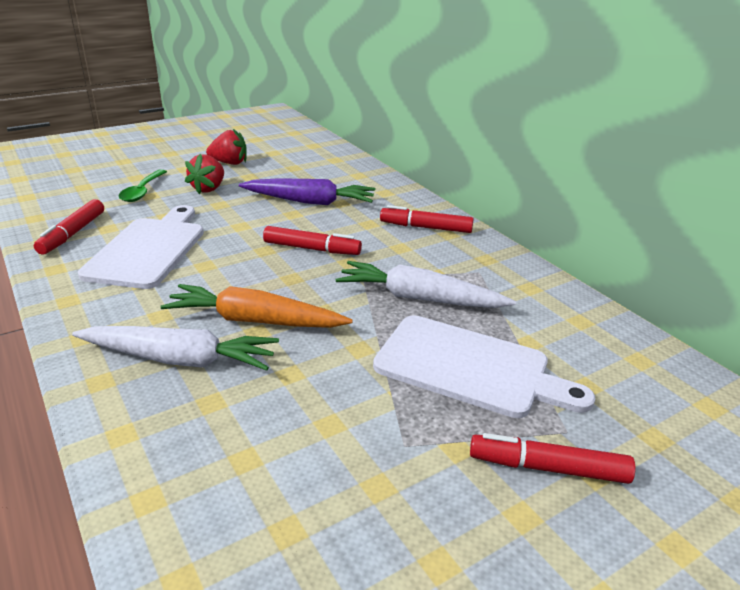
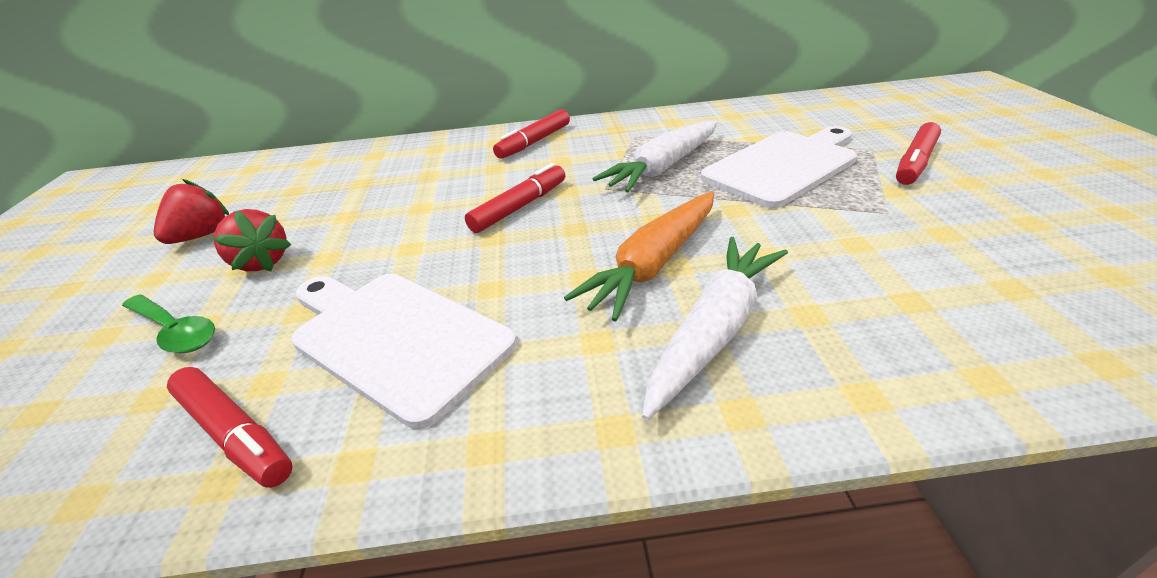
camera: 60 degrees left, 5 degrees up
(310, 202) = (403, 192): purple carrot -> none

